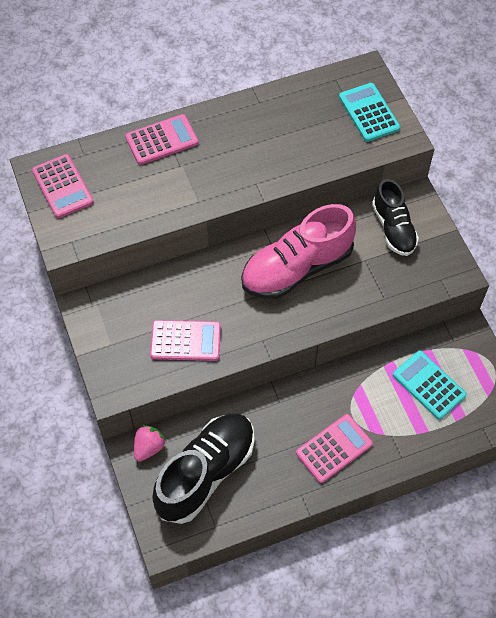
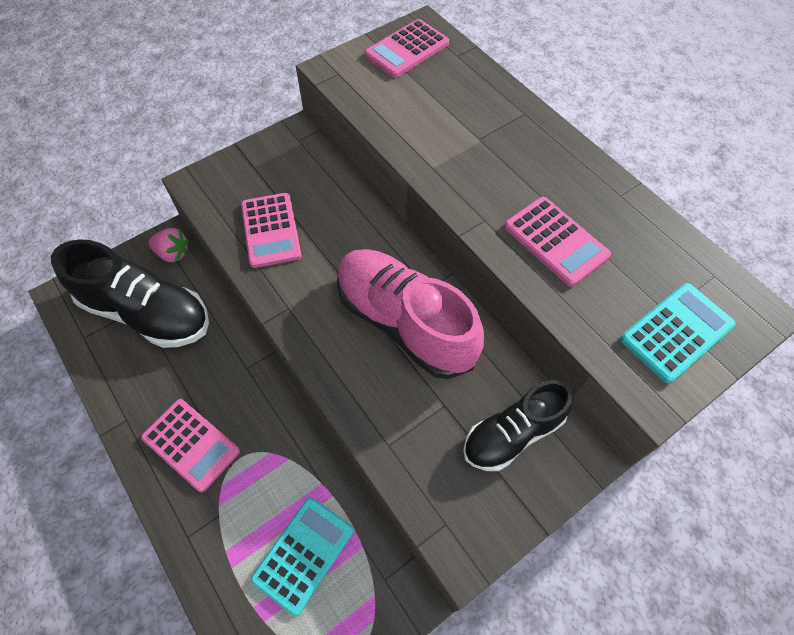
camera: 75 degrees right, 0 degrees up
(162, 140) = (508, 113): pink calculator -> pink calculator (555, 241)

